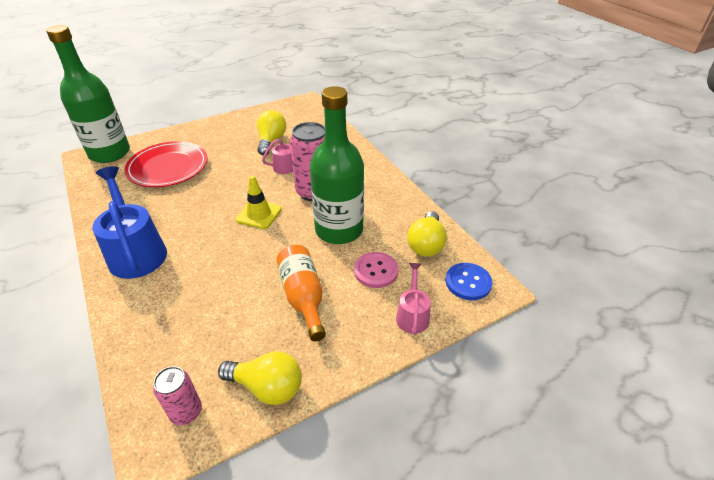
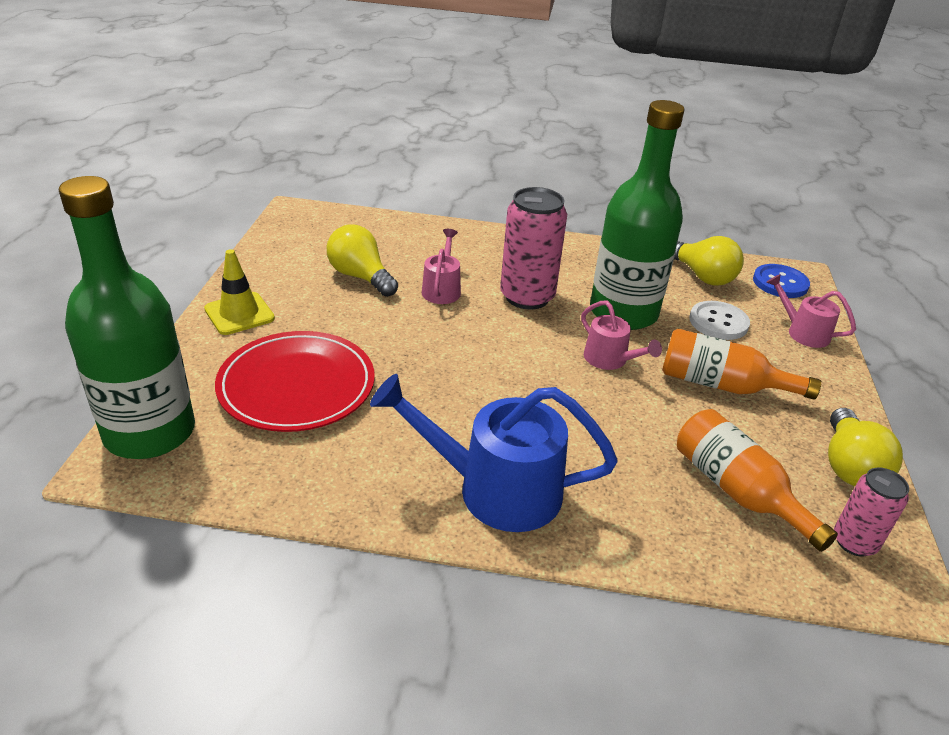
camera: 55 degrees left, 5 degrees down
(198, 339) = (737, 491): none -> orange bottle
(259, 214) = (527, 353): yellow traffic cone -> yellow traffic cone (239, 314)
(267, 387) = (849, 466): yellow light bulb -> yellow light bulb turned 135 degrees clockwise
(283, 244) = (610, 360): none -> pink watering can
(376, 271) = (718, 322): pink button -> white button

